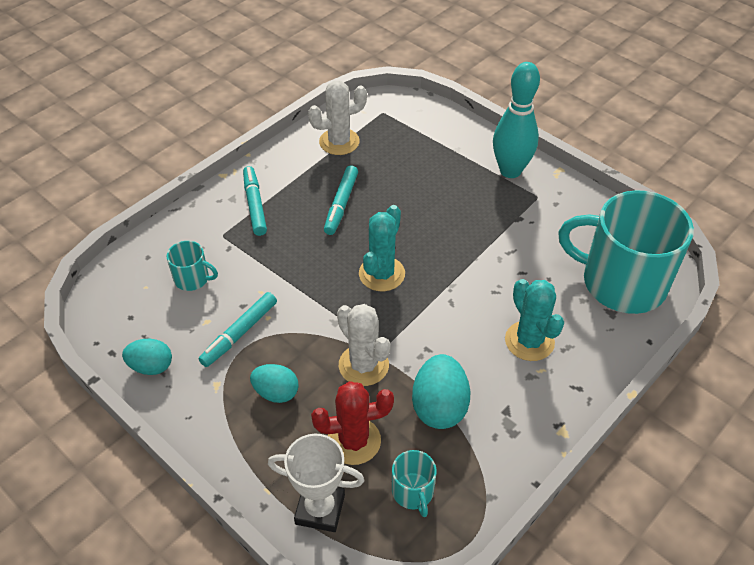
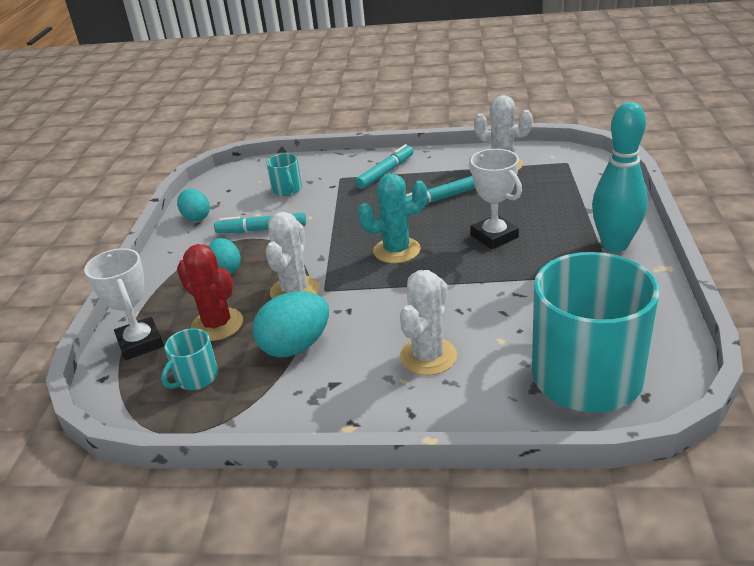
camera: 55 degrees right, 15 degrees down
(429, 214) = (494, 236): none -> white trophy
(529, 341) = (428, 356): turquoise cactus -> white cactus

